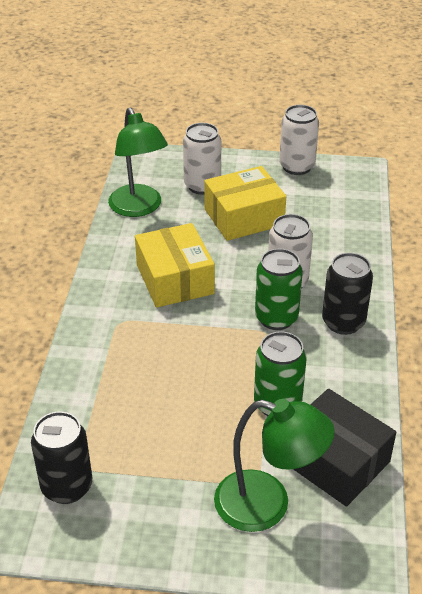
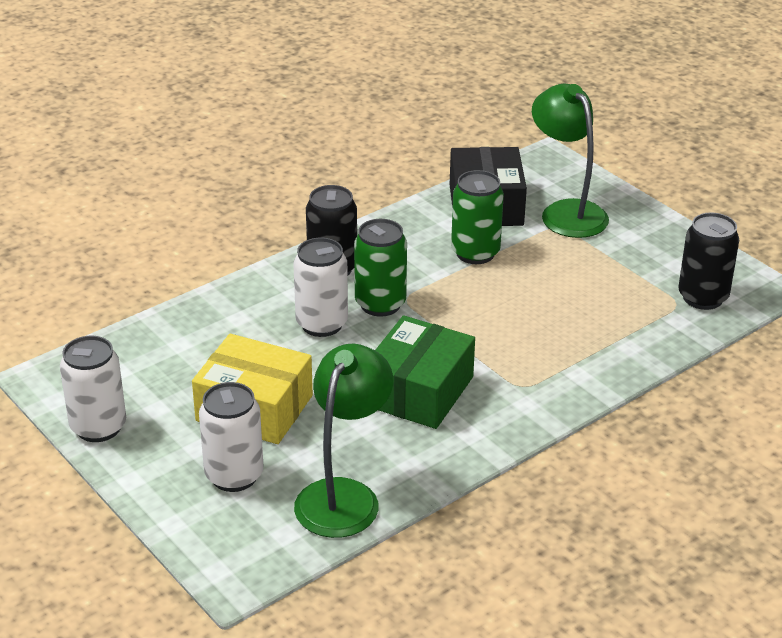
camera: 135 degrees left, 5 degrees down
(175, 279) = (418, 391): yellow box -> green box

